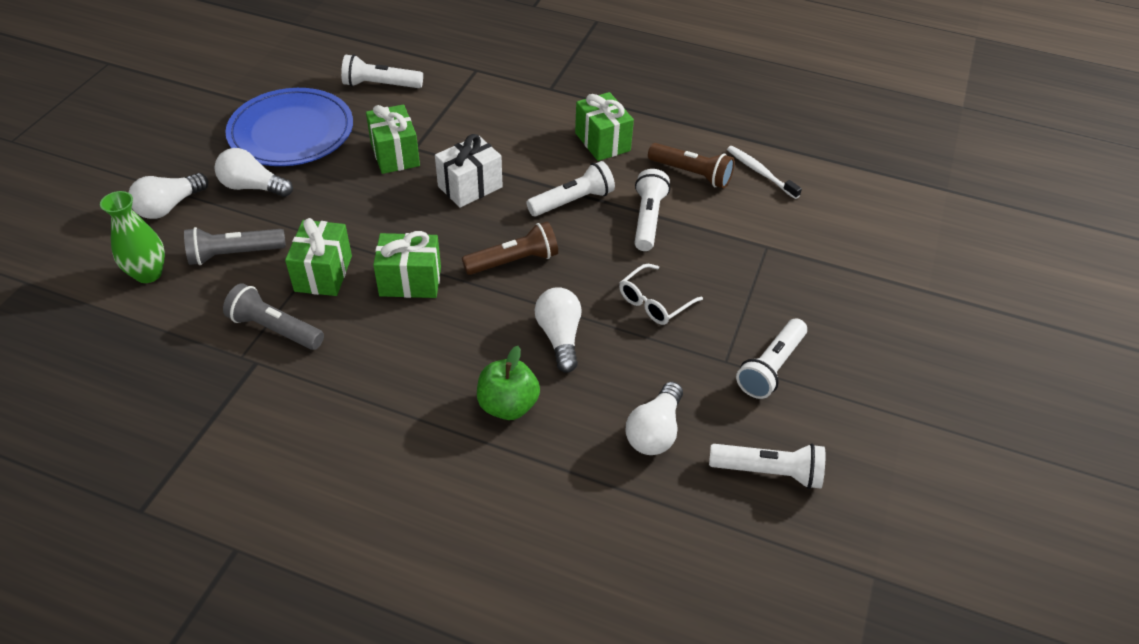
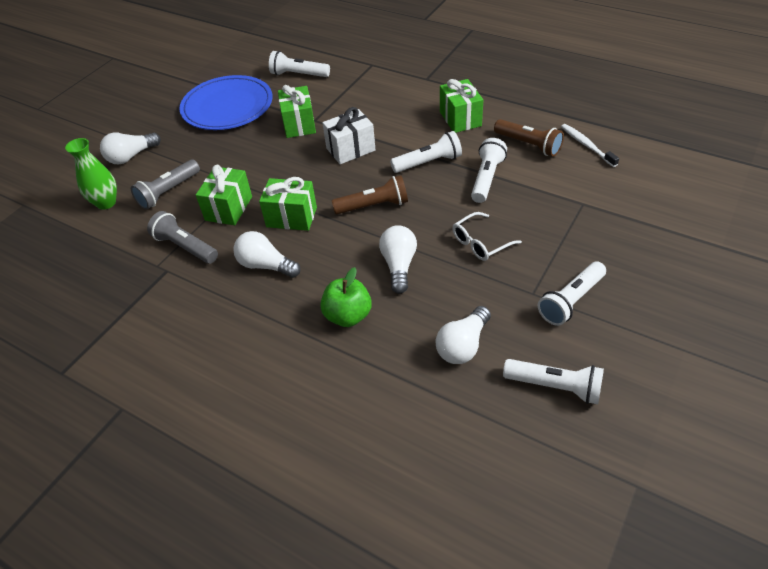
camera: 15 degrees right, 0 degrees up
(234, 254) = (168, 192): grey flashlight -> grey flashlight turned 45 degrees counterclockwise
(253, 187) = (192, 144): white light bulb -> white light bulb (266, 265)

